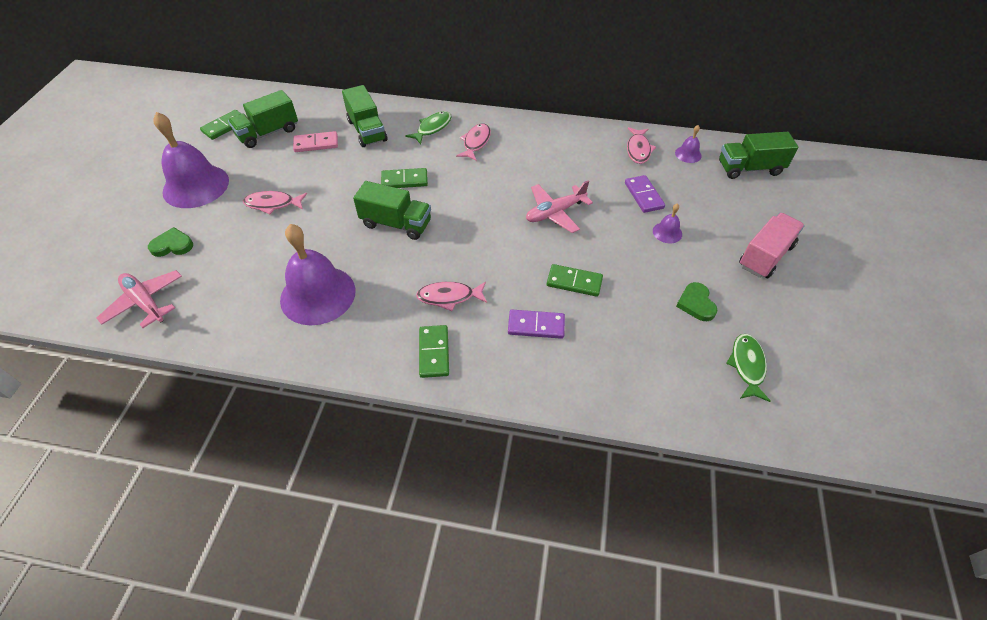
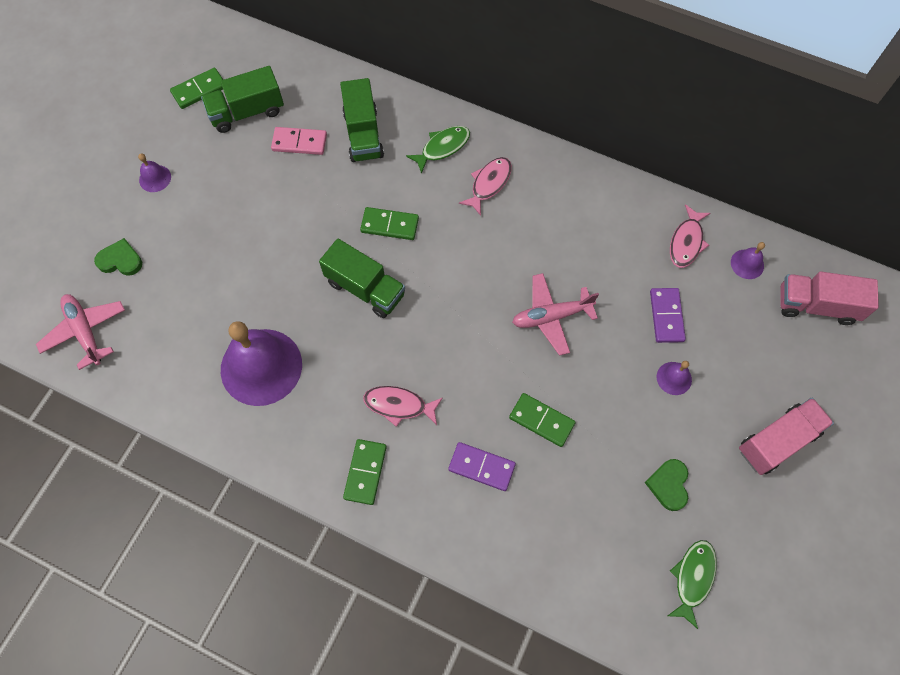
camera: 15 degrees right, 15 degrees up
(196, 186) = (155, 178): purple bell -> purple bell, size x0.43
(273, 204) = (235, 226): pink fish -> none
(749, 168) = (816, 305): green truck -> pink truck

